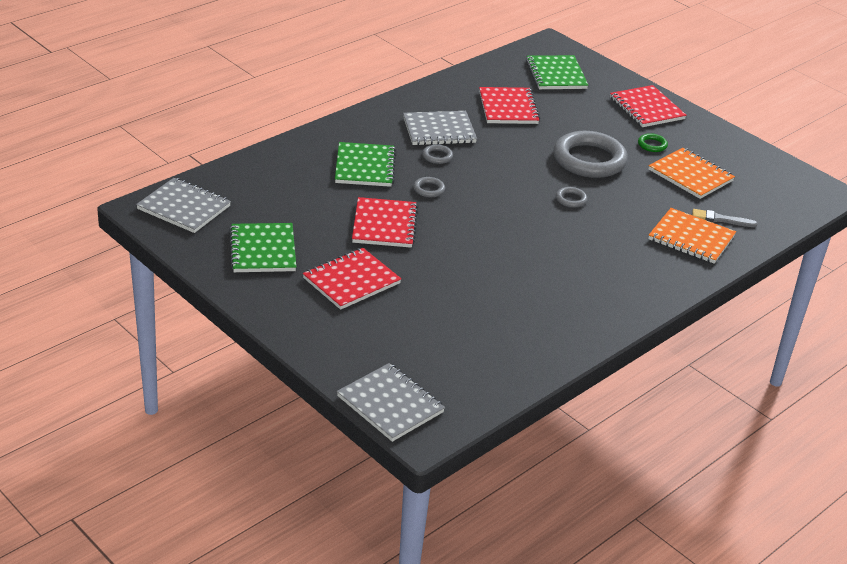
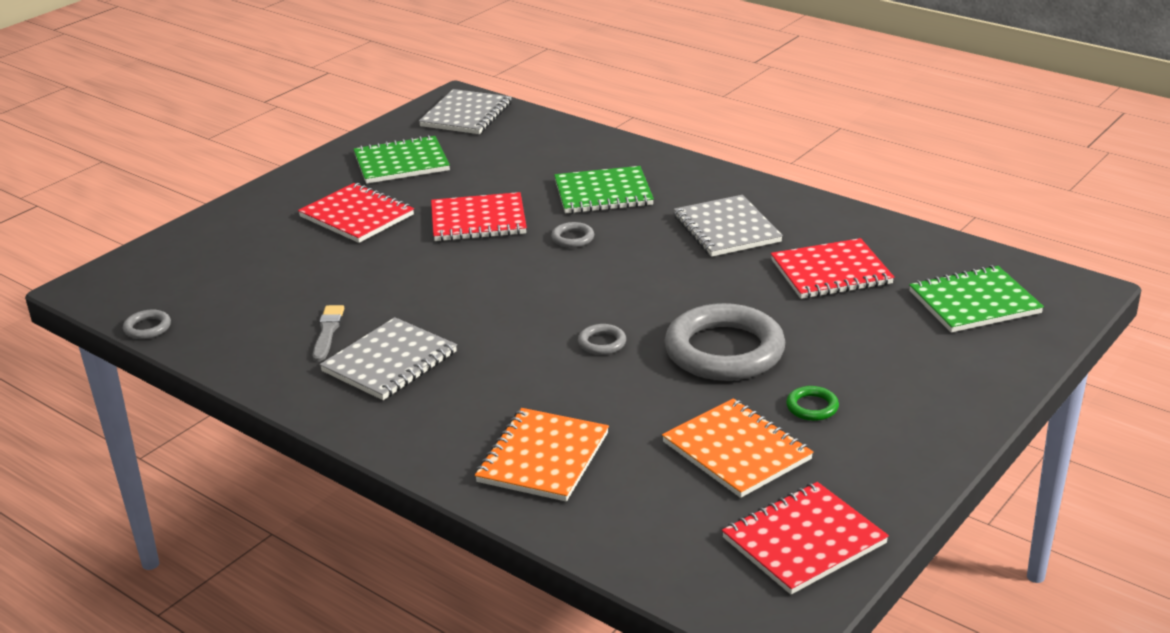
camera: 85 degrees right, 5 degrees down
(390, 404) = (136, 264): grey notebook -> grey notebook (390, 362)
(437, 156) = (657, 235): grey ring -> grey ring (147, 328)
(646, 108) = (934, 395): red notebook -> red notebook (803, 540)
(690, 175) = (737, 451): orange notebook -> orange notebook turned 75 degrees counterclockwise
(721, 219) = (612, 487): grey brush -> grey brush (327, 332)

